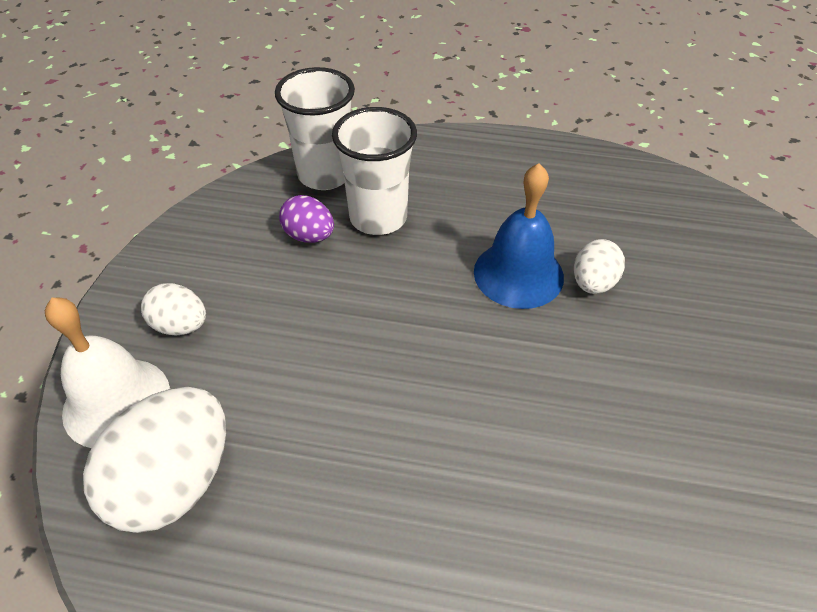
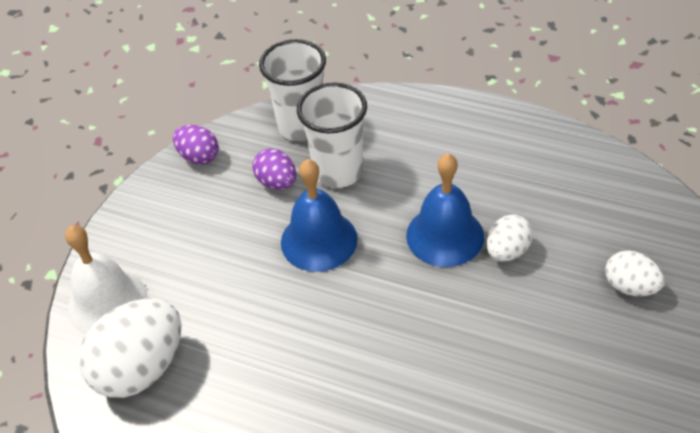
camera: 15 degrees right, 0 degrees up
(180, 326) = (162, 248): white egg -> white egg (629, 286)
(209, 217) = (199, 157): none -> purple egg
(374, 295) = (319, 240): none -> blue bell

